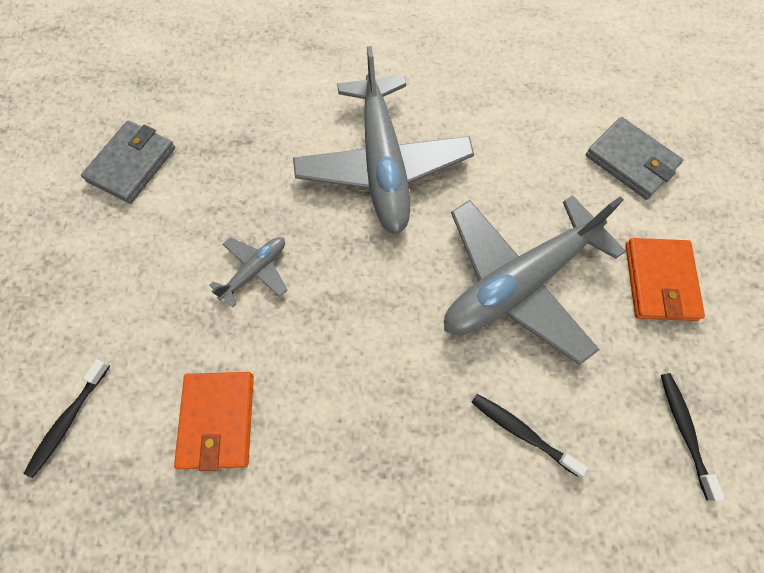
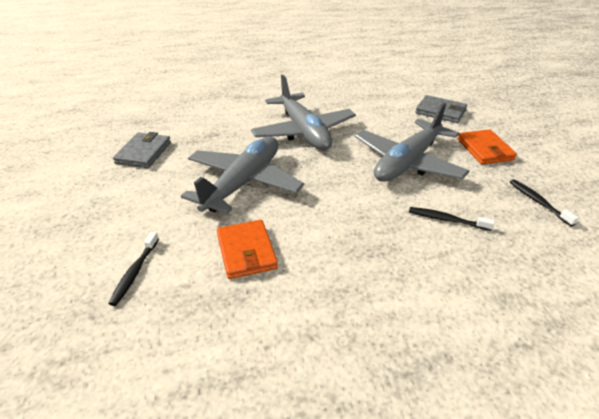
camera: 15 degrees left, 30 degrees down
(255, 271) = (244, 183): grey plane -> grey plane, size x2.26

